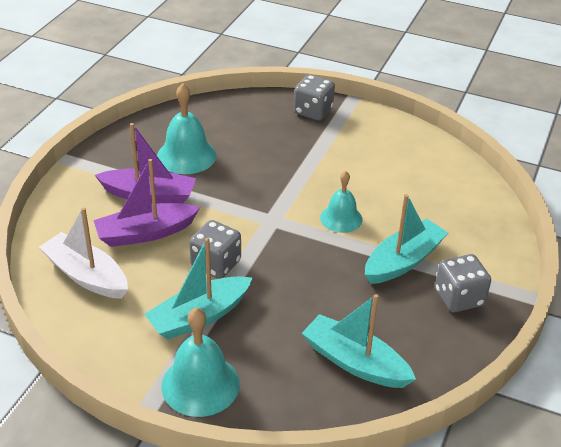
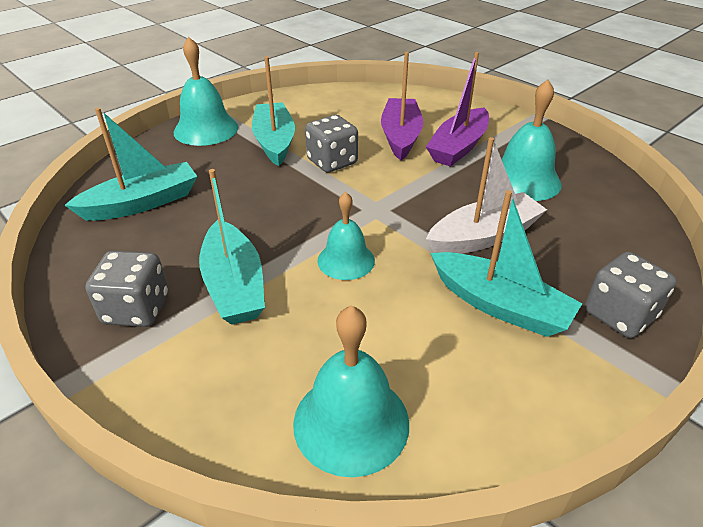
camera: 115 degrees right, 0 degrees up
(86, 275) = (363, 106): white boat -> white boat (484, 236)
(336, 150) = (500, 305): none -> turquoise boat
(455, 184) = (351, 422): none -> turquoise bell

